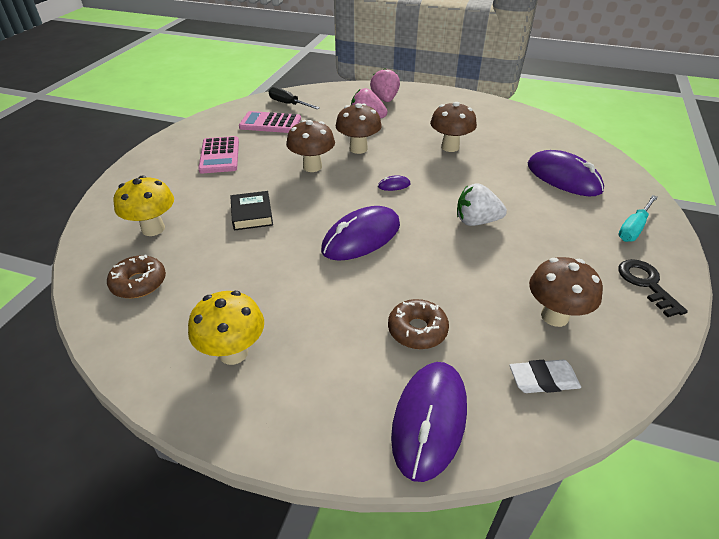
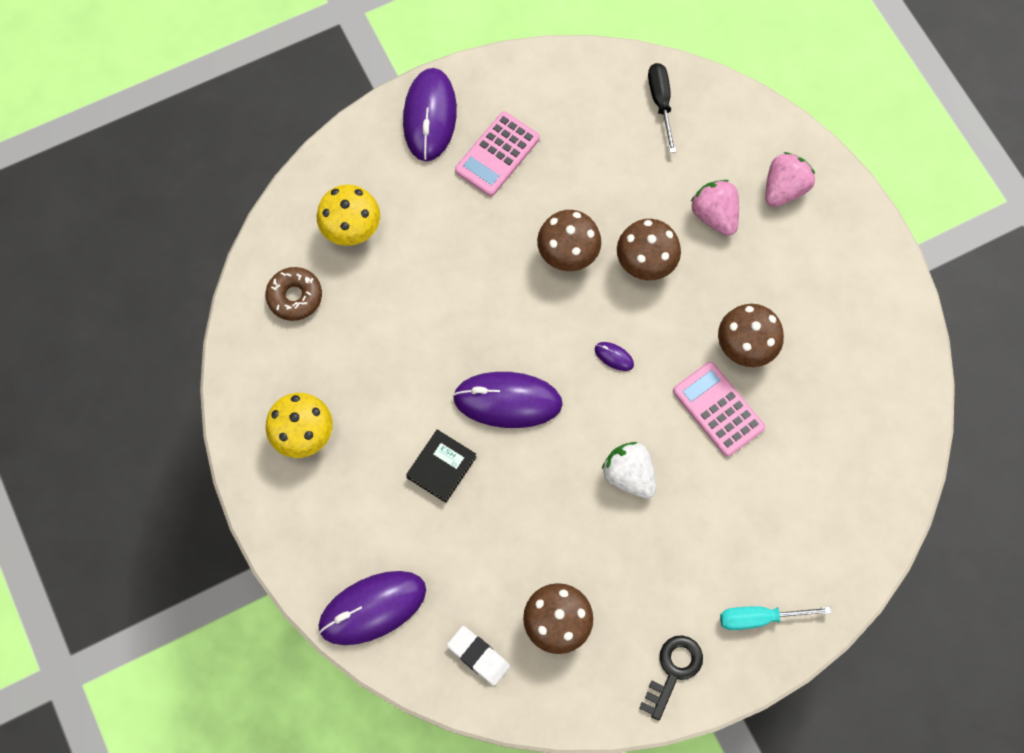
camera: 45 degrees right, 30 degrees up
(252, 214) = (447, 283): black book -> black book (441, 467)
(270, 123) = (602, 131): pink calculator -> pink calculator (718, 409)
(417, 330) = (444, 536): brown donut -> none
(563, 178) = (795, 501): purple mouse -> purple mouse (430, 116)

